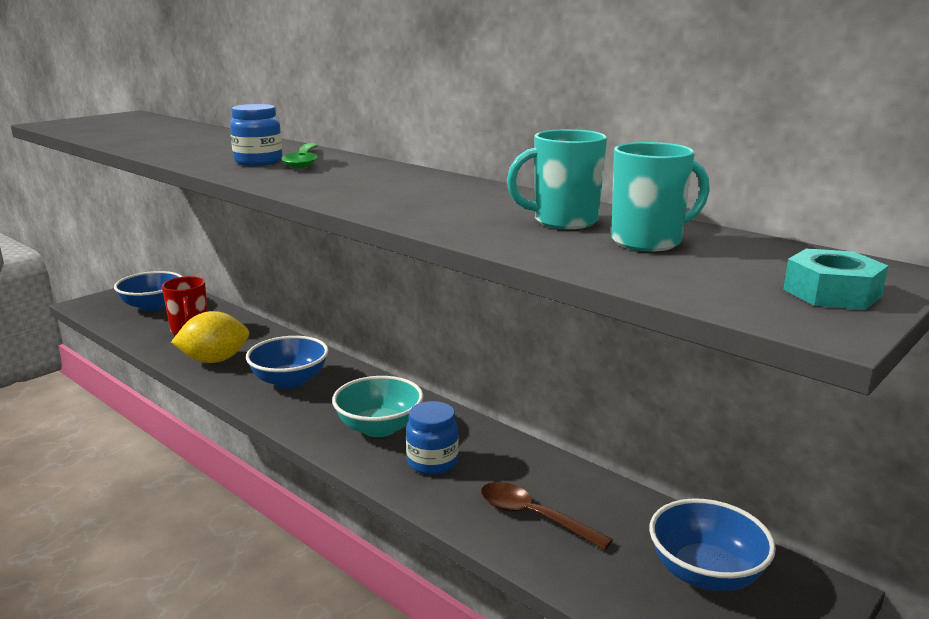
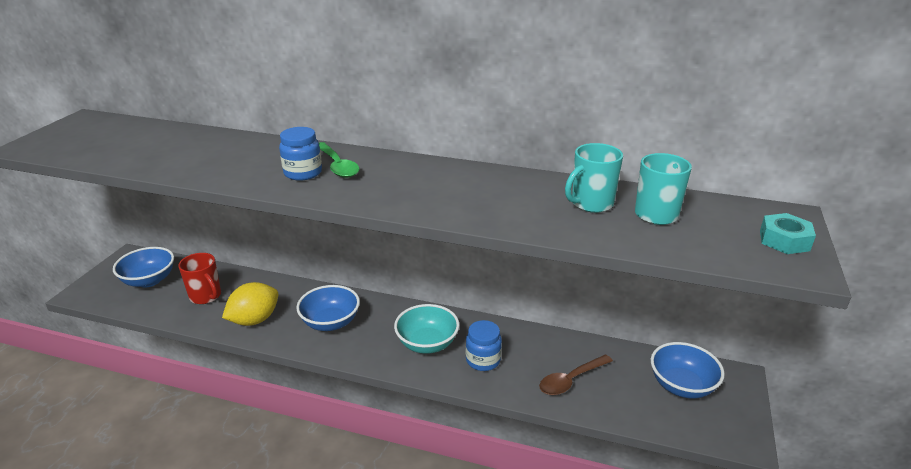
camera: 25 degrees left, 10 degrees up
(533, 517) = (571, 380): brown spoon -> brown spoon turned 45 degrees counterclockwise

